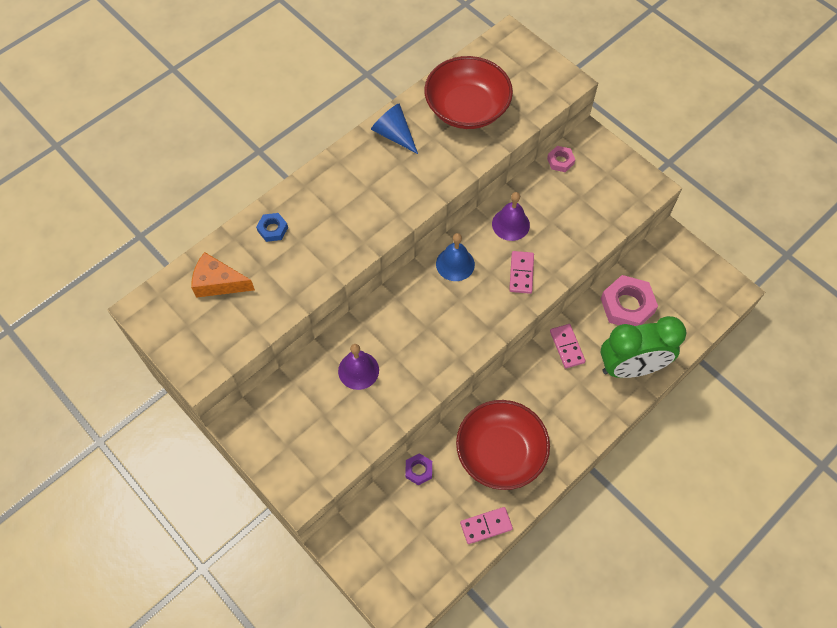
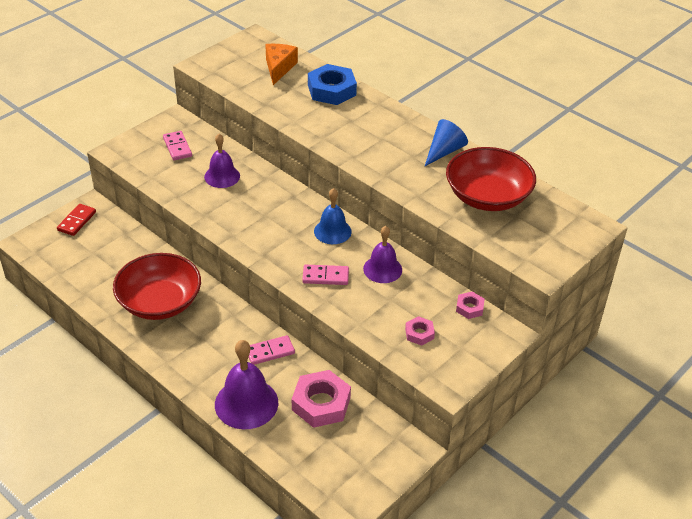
camera: 85 degrees right, 20 degrees down
(272, 229) = (331, 90): blue nut -> blue nut, size x1.96
(365, 557) = (76, 221): none -> red domino
(418, 470) = (148, 249): purple nut -> none
(486, 526) = (91, 293): pink domino -> pink domino (177, 147)
(593, 202) = (419, 333): none -> pink nut
(630, 367) = (246, 403): green clock -> purple bell

